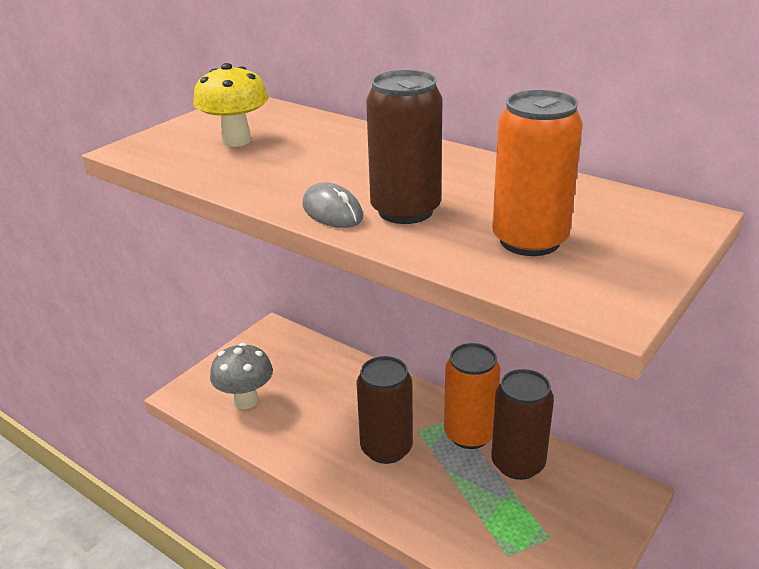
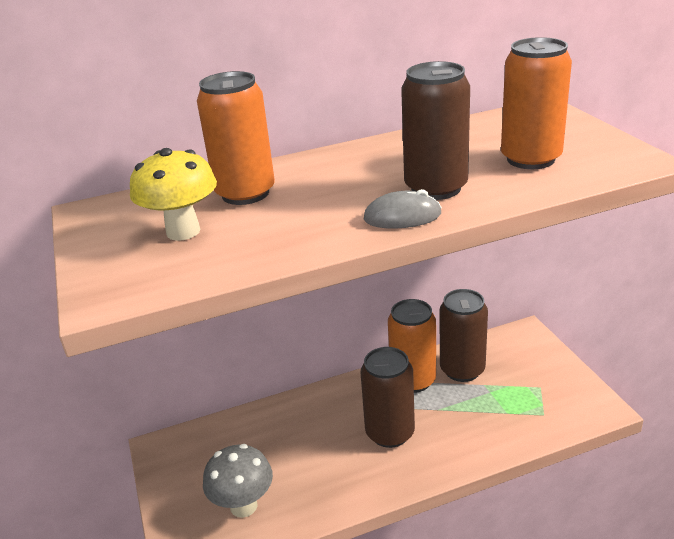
camera: 55 degrees left, 0 degrees up
(317, 140) = (245, 193): none -> orange can

